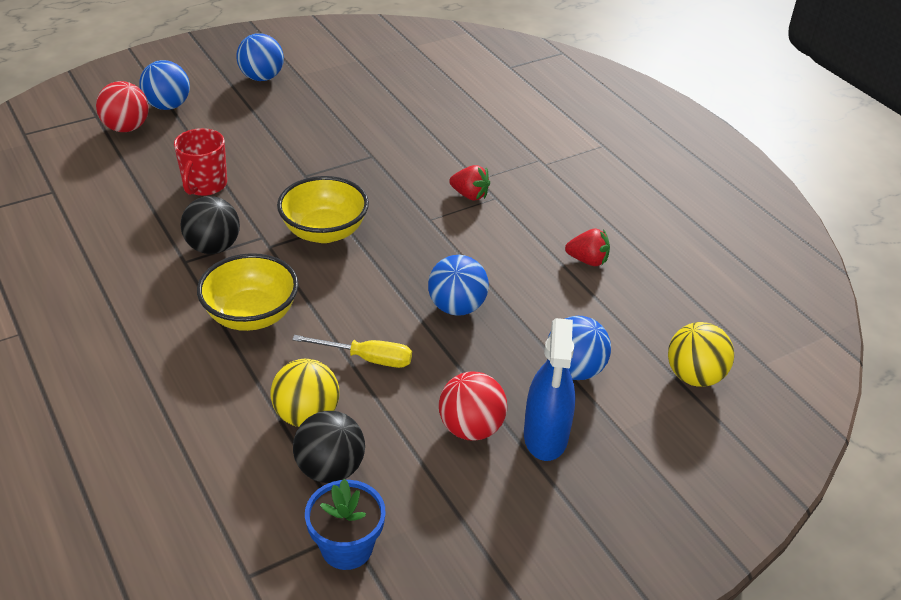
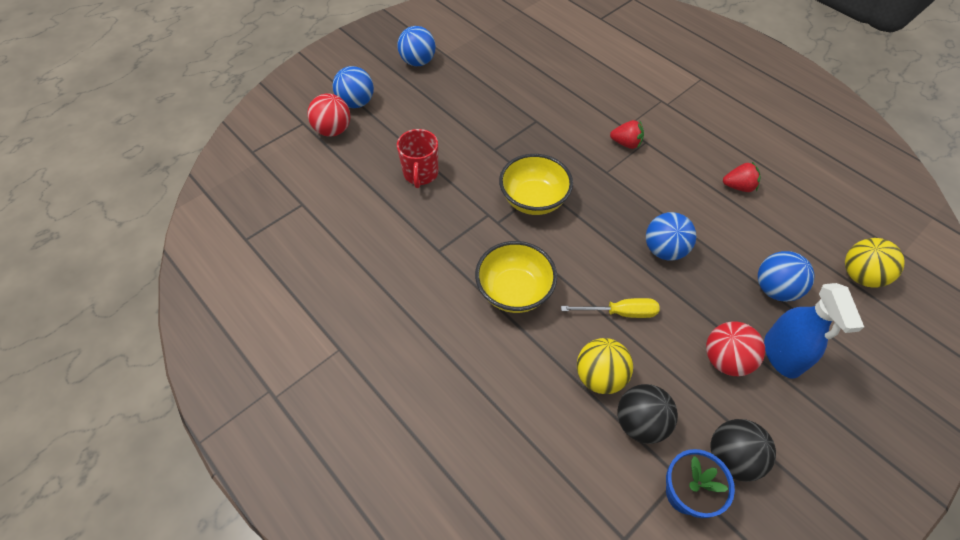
camera: 10 degrees left, 15 degrees up
(213, 247) = (455, 232): black ball -> black ball (731, 458)

